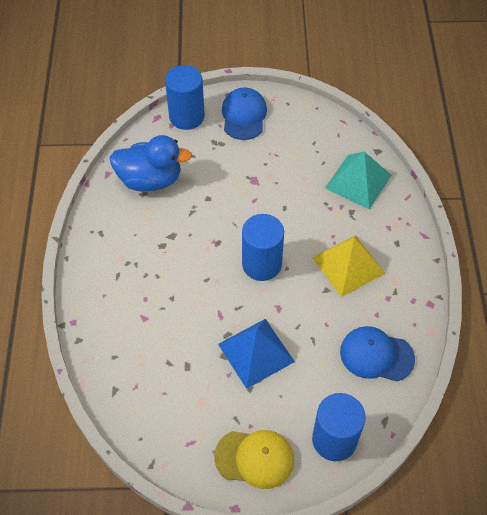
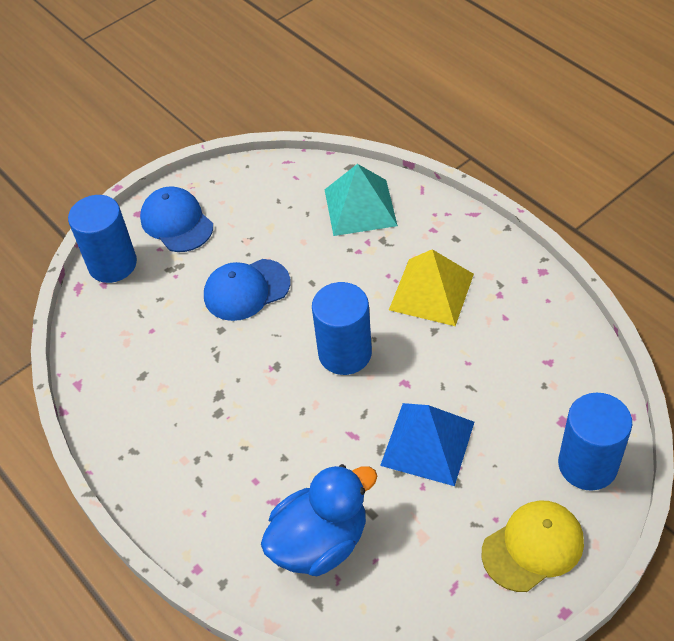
camera: 35 degrees left, 5 degrees down
(150, 180) = (136, 355): blue duck -> blue duck (320, 542)
(376, 355) = (543, 355): blue cap -> blue cap (246, 290)

